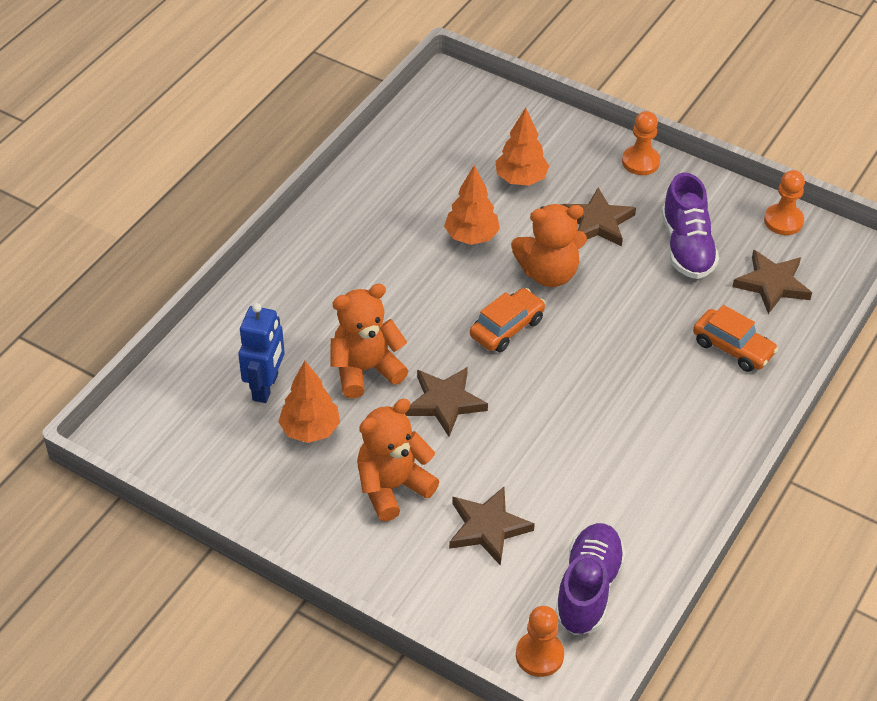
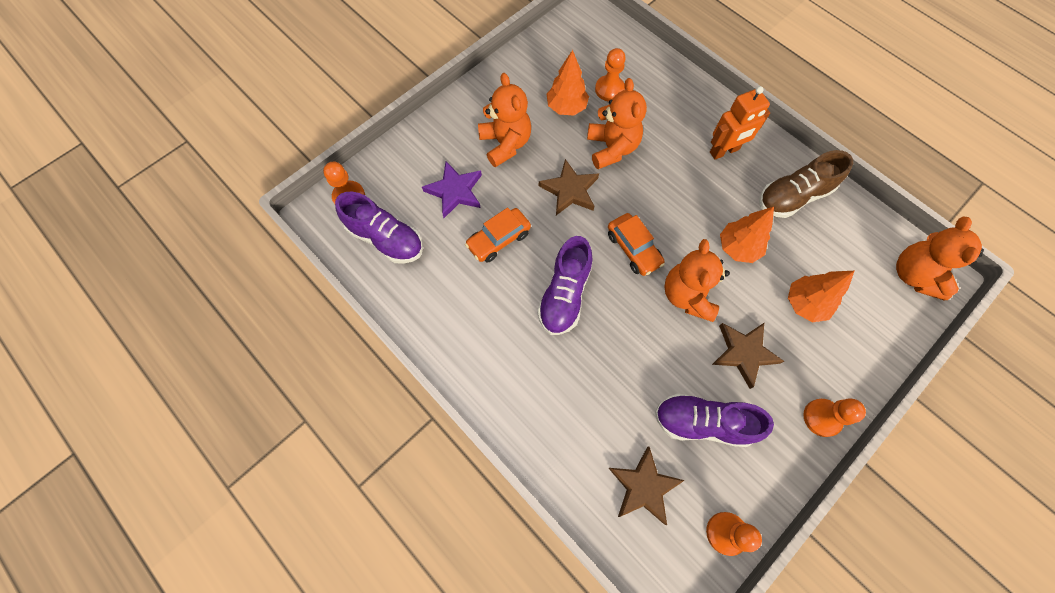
camera: 105 degrees right, 20 degrees up
(266, 387) = (609, 89): blue robot -> orange pawn
(338, 260) = (724, 151): none -> orange robot
(385, 195) = (793, 196): none -> brown shoe
(454, 100) = (914, 275): none -> orange teddy bear
(487, 528) = (455, 191): brown star -> purple star
(592, 382) = (564, 295): none -> purple shoe
(733, 348) = (575, 420): orange car -> orange car (498, 239)

